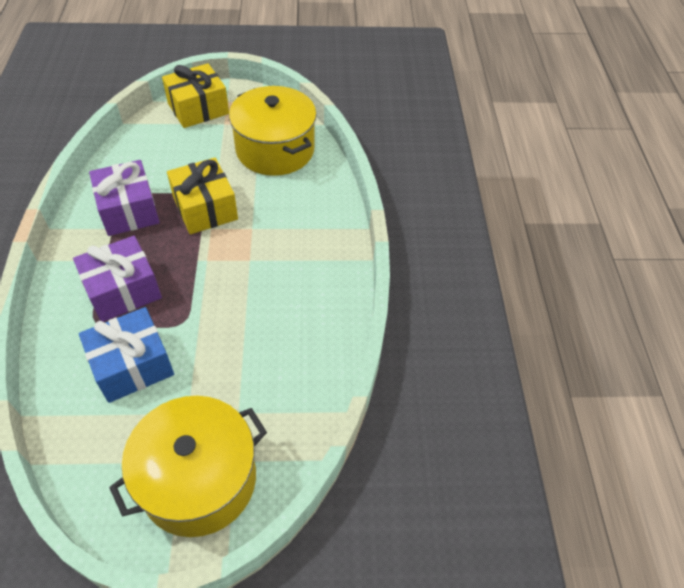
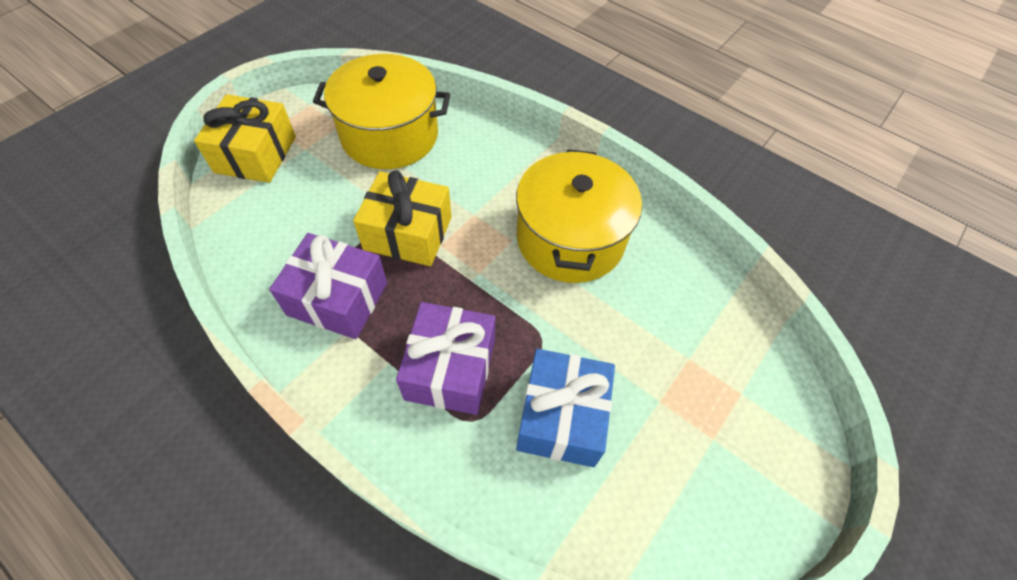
camera: 50 degrees left, 5 degrees up
(199, 479) = (744, 435): yellow pot -> yellow pot (570, 239)

